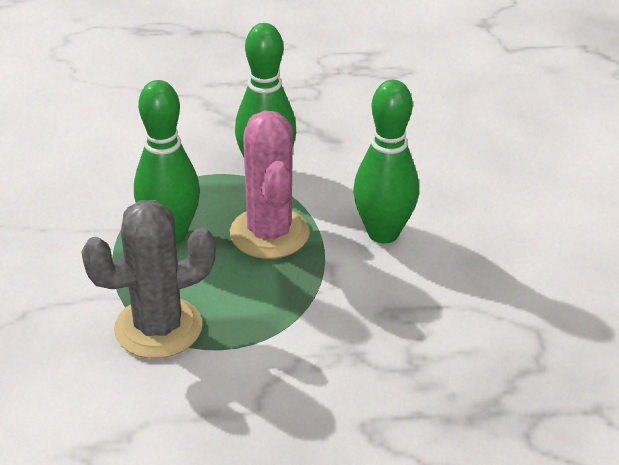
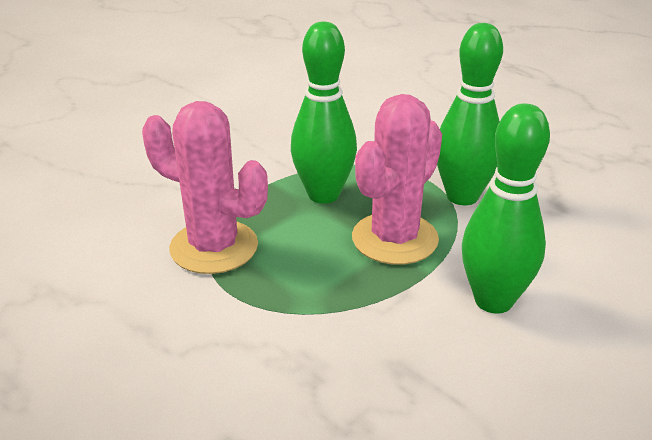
camera: 50 degrees right, 5 degrees down
(158, 328) = (214, 247): grey cactus -> pink cactus

